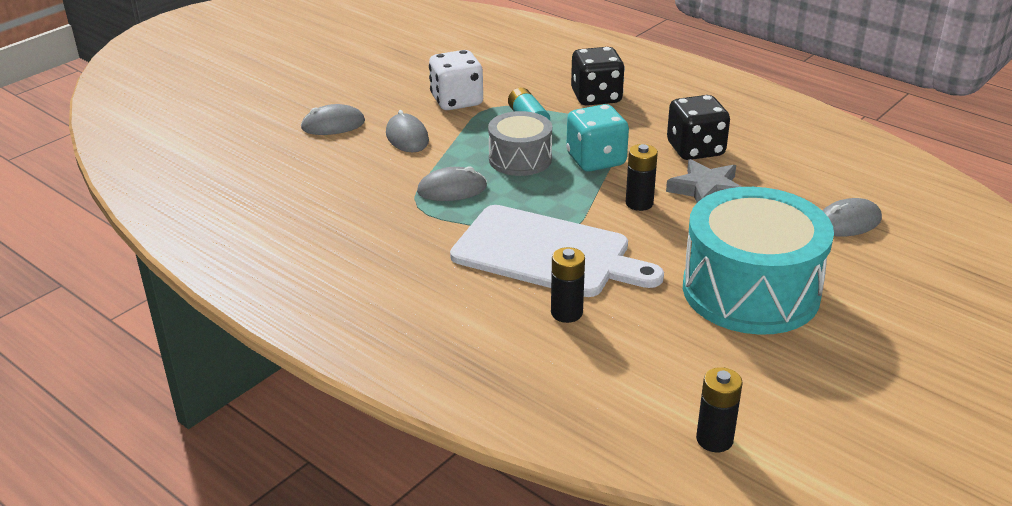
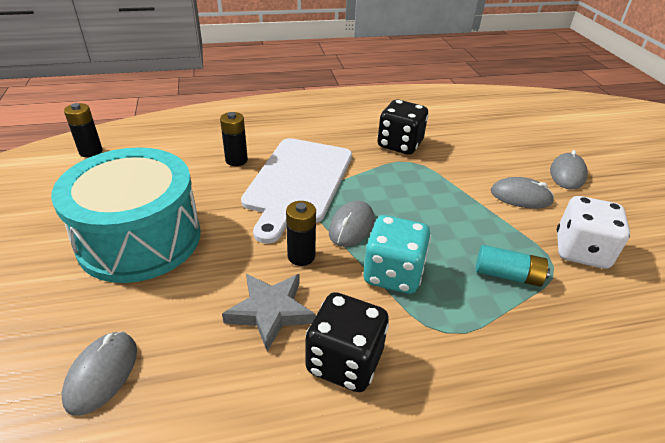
camera: 125 degrees right, 5 degrees up
(452, 189) = (418, 182): grey mouse -> grey mouse (351, 226)
(520, 159) = (435, 233): grey drum -> none
(547, 253) = (298, 182): white cutting board -> white cutting board turned 45 degrees counterclockwise
(596, 97) = (534, 361): black dice -> black dice (399, 144)

